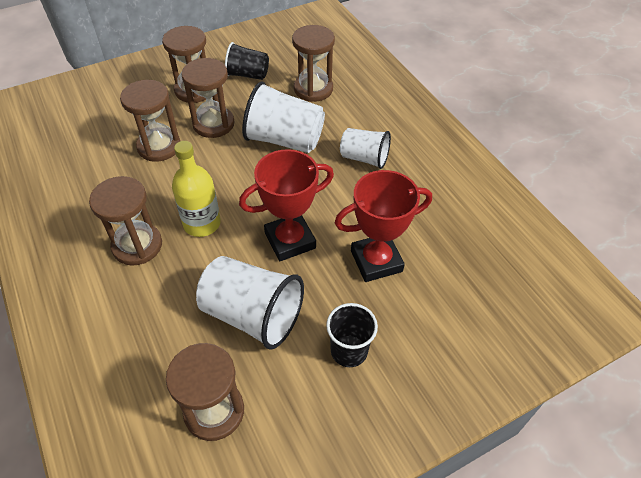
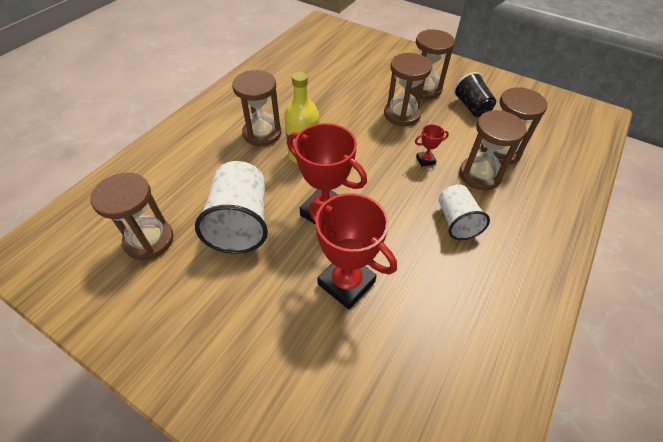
camera: 60 degrees right, 0 degrees up
(159, 146) = (354, 100): brown hourglass -> brown hourglass (480, 175)
(284, 140) = (425, 160): white cup -> red trophy
(349, 351) = (240, 303): black cup -> none

